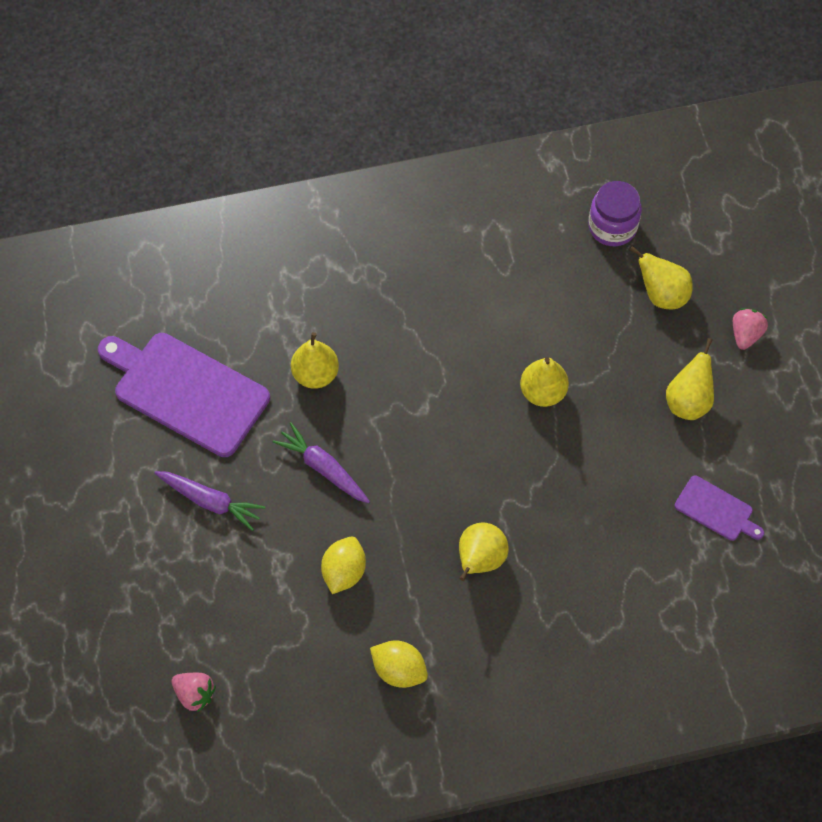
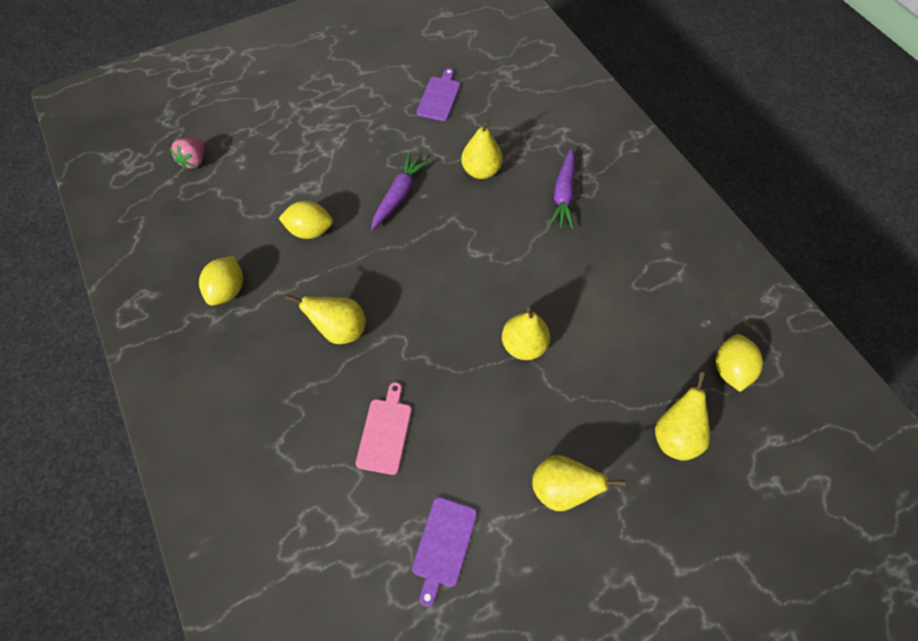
camera: 75 degrees right, 0 degrees up
(186, 391) = (439, 97): purple cutting board -> purple cutting board, size x0.49
(210, 501) = (352, 132): purple carrot -> purple carrot (563, 194)
(602, 538) = (385, 432): none -> pink cutting board
(612, 227) = (729, 369): purple jar -> yellow lemon
(745, 334) = (665, 536): pink strawberry -> none

